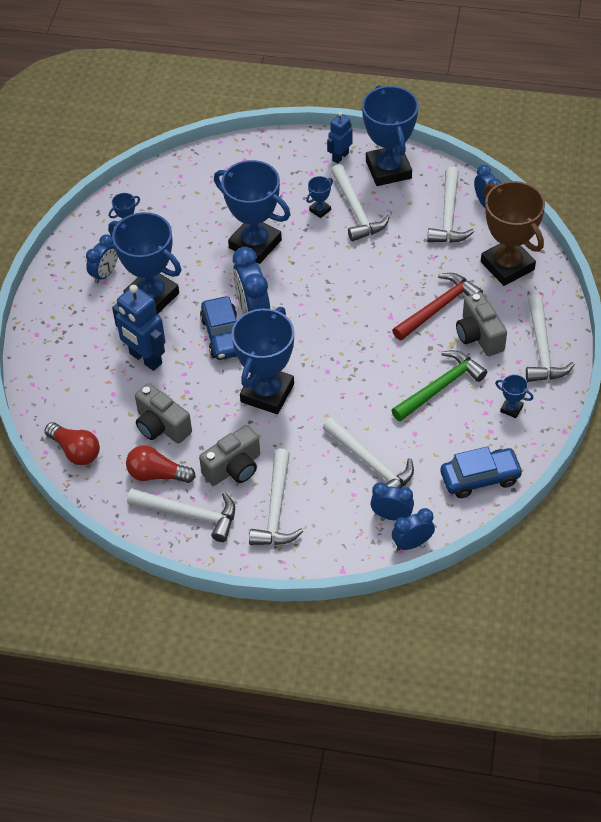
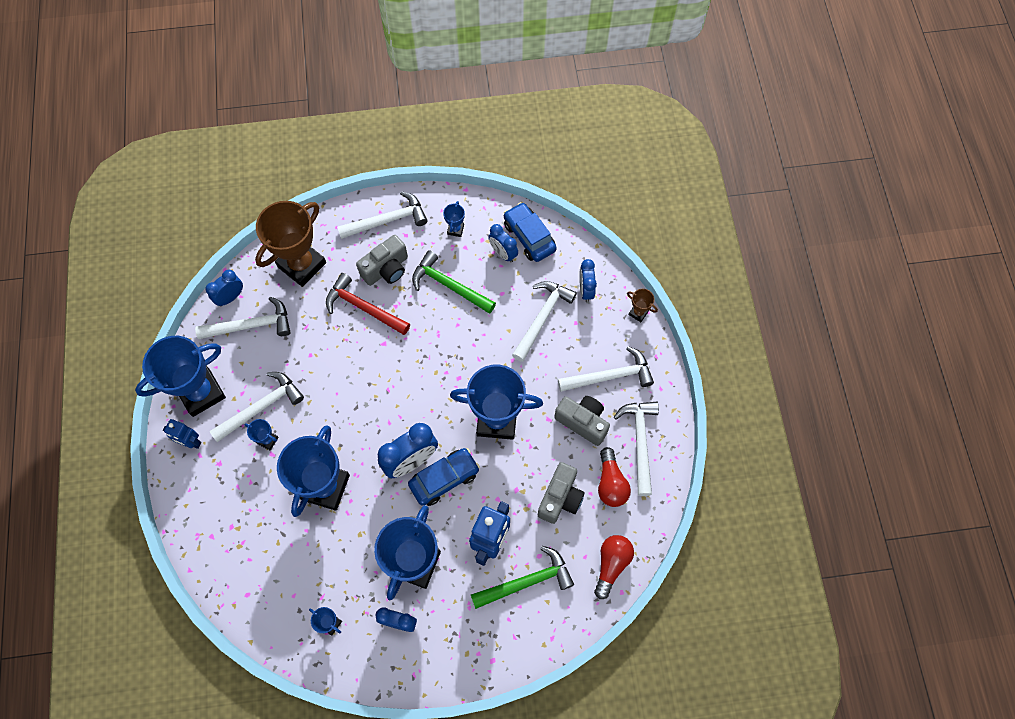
camera: 110 degrees left, 15 degrees up
(93, 377) = (527, 581): none -> green hammer
(343, 561) = (638, 313): none -> brown trophy
(412, 543) = (605, 269): blue clock -> blue clock (503, 253)

